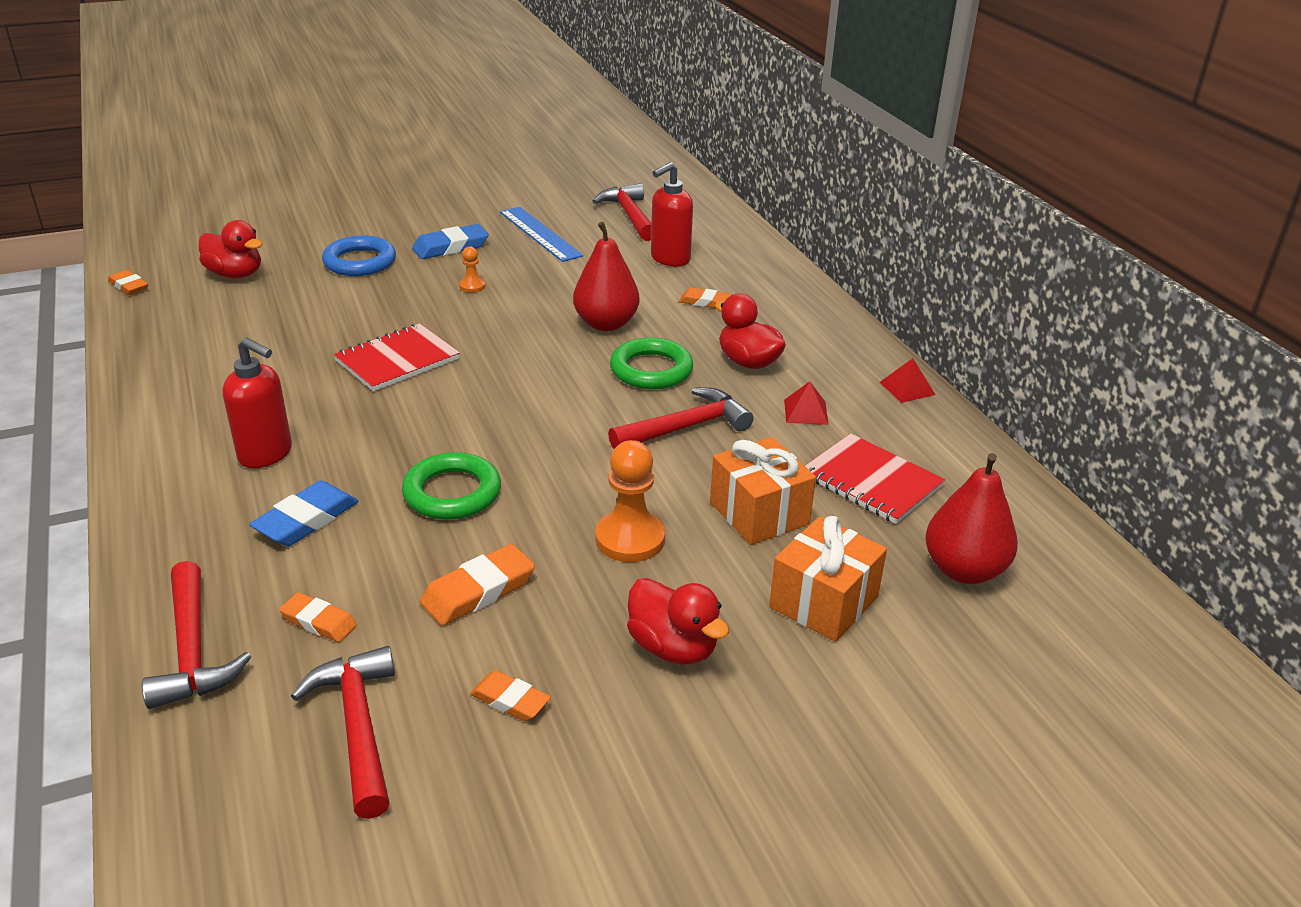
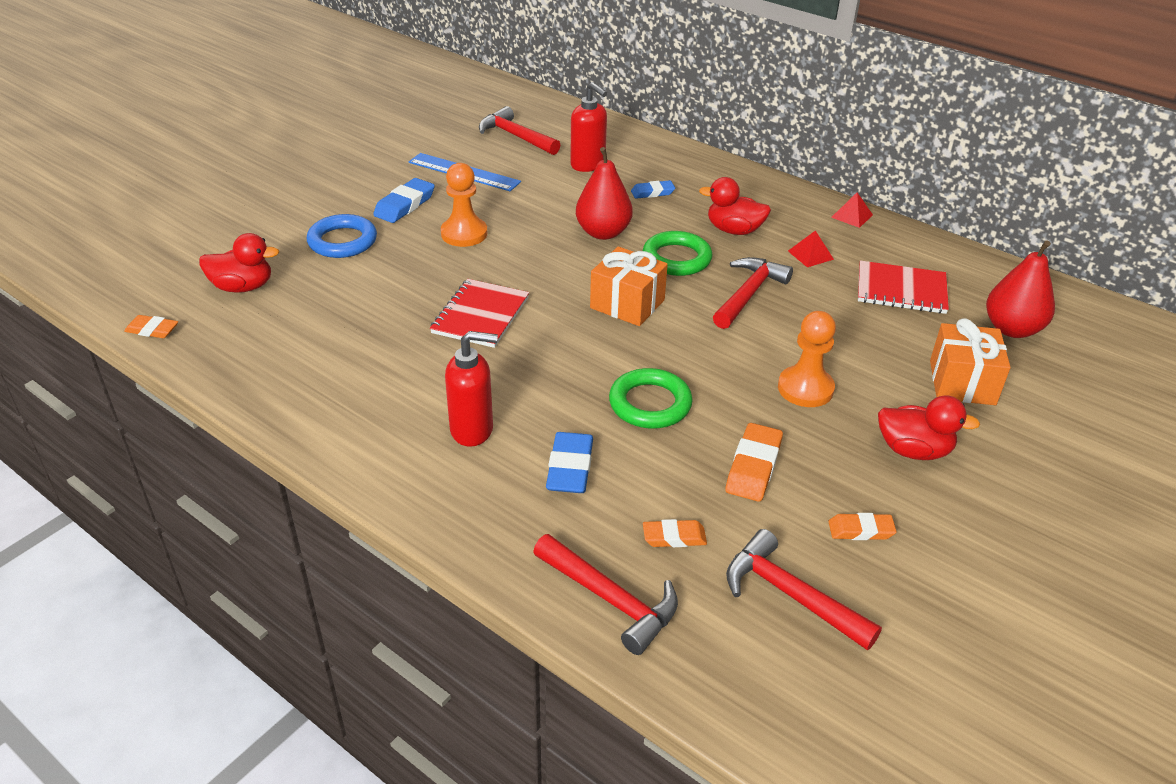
camera: 30 degrees left, 5 degrees up
(472, 286) = (464, 234): orange pawn -> orange pawn, size x1.98
(669, 259) = (588, 165): red soap dispenser -> red soap dispenser turned 60 degrees counterclockwise
(704, 302) = (652, 192): orange eraser -> blue eraser
(759, 513) = (862, 338): orange gift -> orange gift (627, 304)

